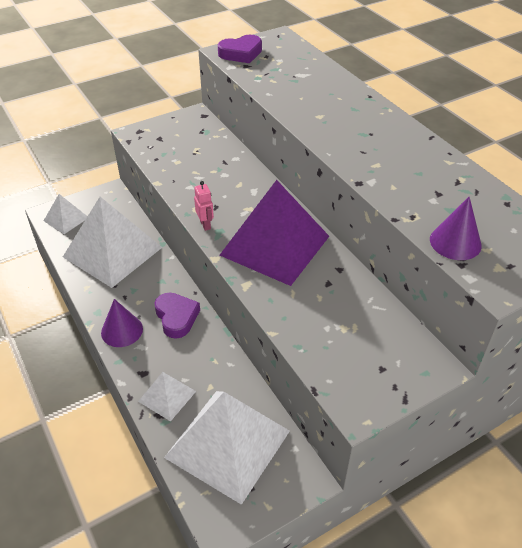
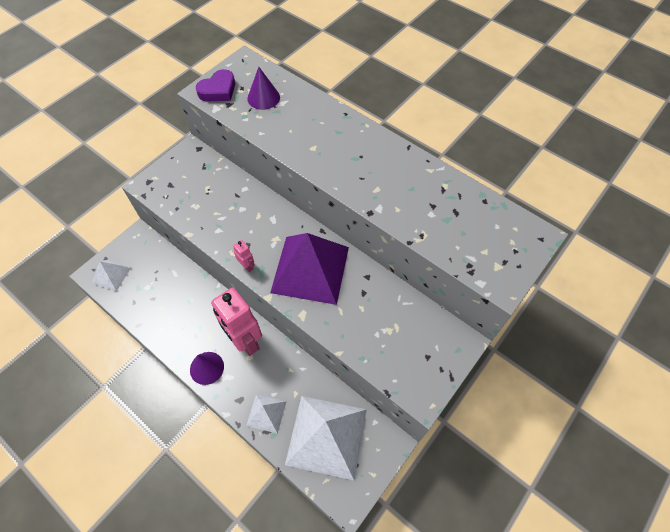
camera: 20 degrees left, 15 degrees up
(113, 252) = (167, 296): white pyramid -> none
(176, 317) = (245, 341): purple heart -> pink robot
(455, 242) = (460, 252): purple cone -> purple cone (263, 98)

